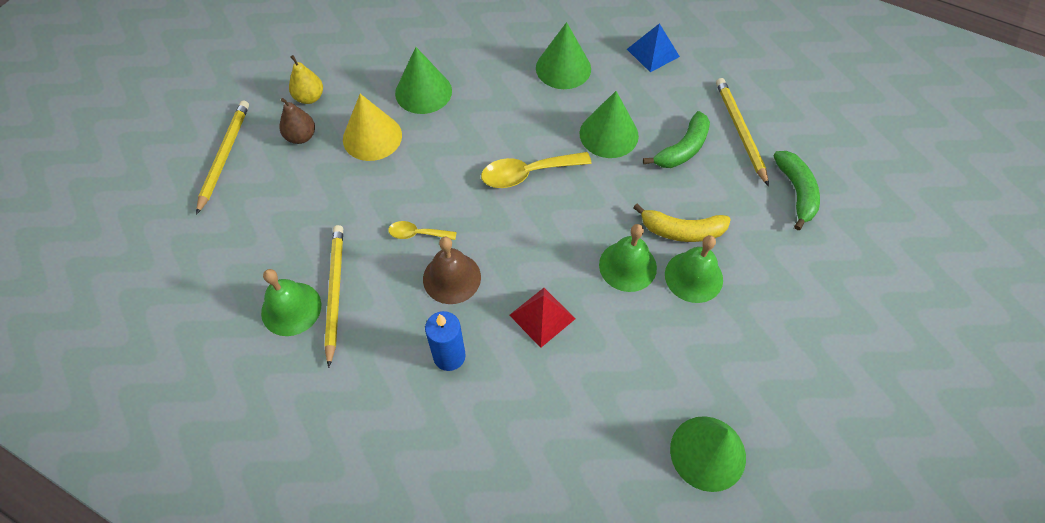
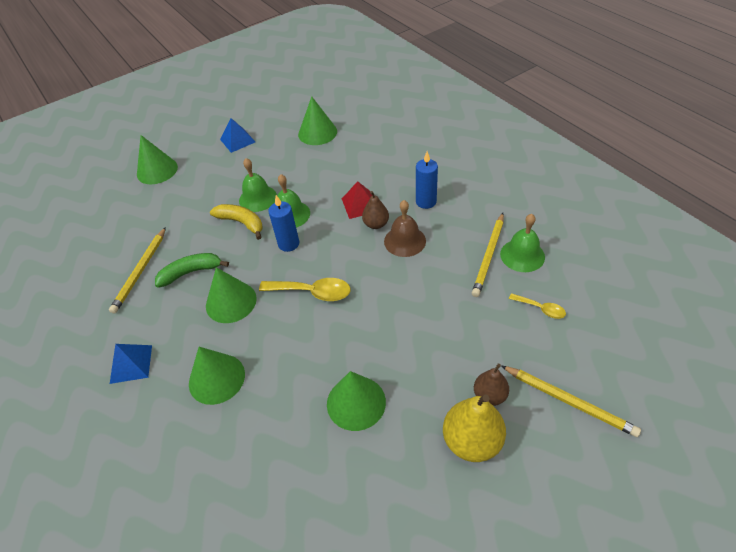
camera: 150 degrees left, 10 degrees down
(224, 156) = (569, 401): yellow pencil -> yellow pencil turned 90 degrees counterclockwise
(309, 97) = (472, 441): yellow pear -> yellow pear, size x1.67
(372, 137) = (422, 370): yellow cone -> none
(417, 234) = (416, 275): yellow spoon -> yellow spoon (541, 309)
(502, 291) = (376, 224): none -> brown pear
(598, 222) = (288, 244): none -> blue candle
(796, 192) = (152, 222): green banana -> none
(827, 381) = (237, 140): none -> blue pyramid
(885, 273) = (157, 170): none -> green cone

